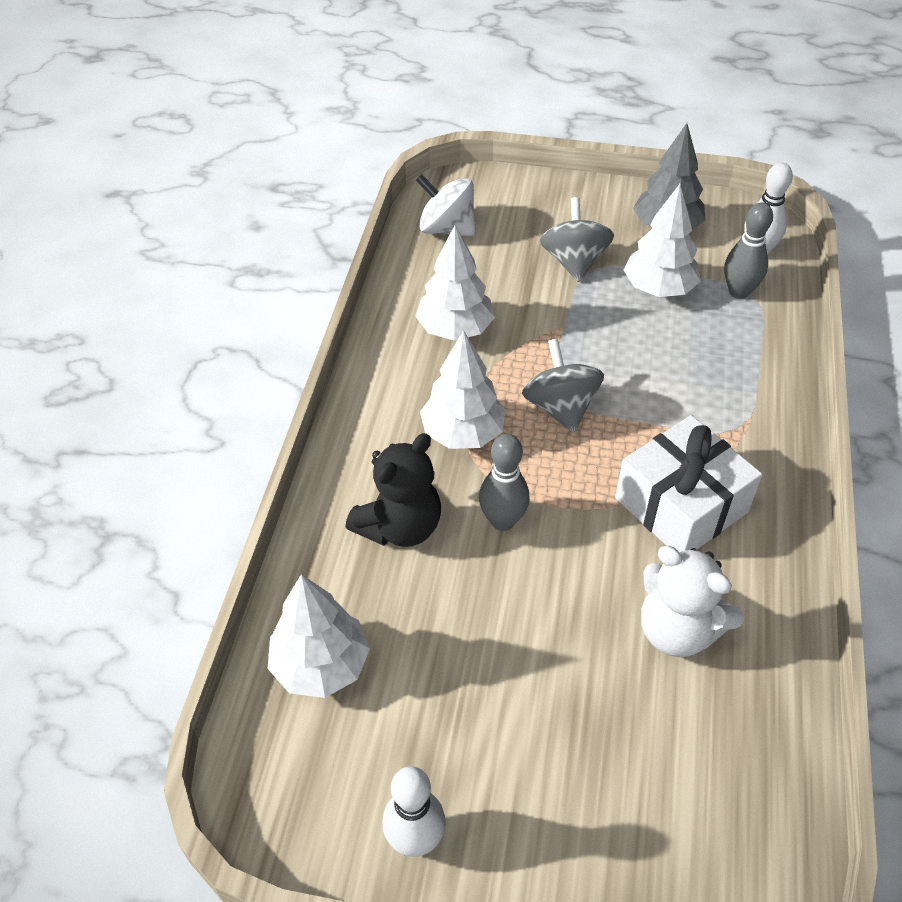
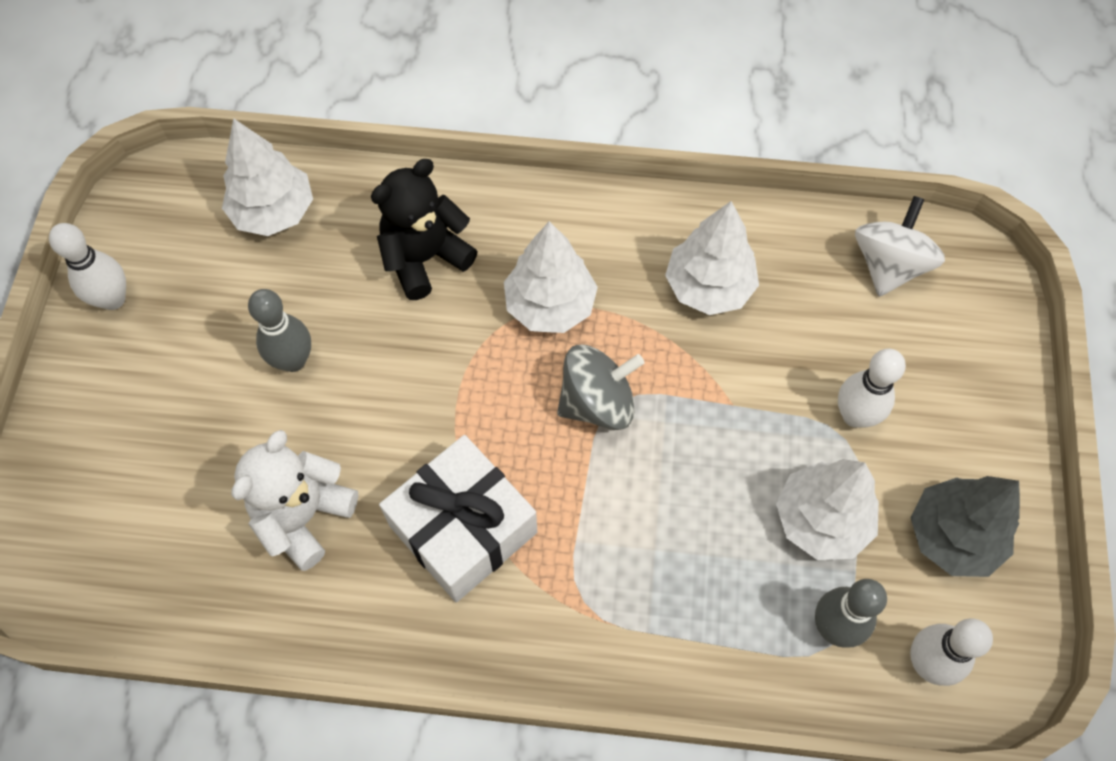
camera: 85 degrees right, 15 degrees up
(400, 526) = (425, 258): black teddy bear -> black teddy bear turned 105 degrees clockwise
(502, 521) = (435, 349): grey bowling pin -> grey bowling pin (293, 360)
(574, 262) = (855, 415): grey spinning top -> white bowling pin

